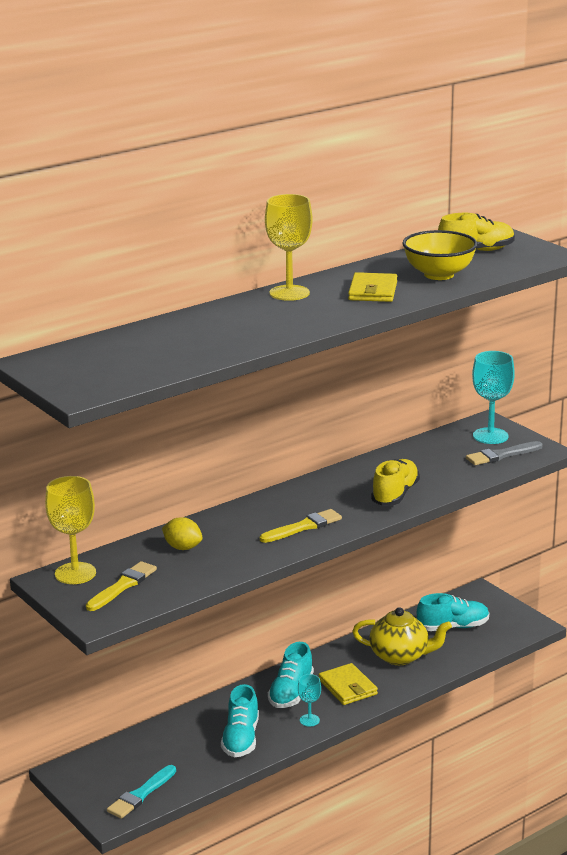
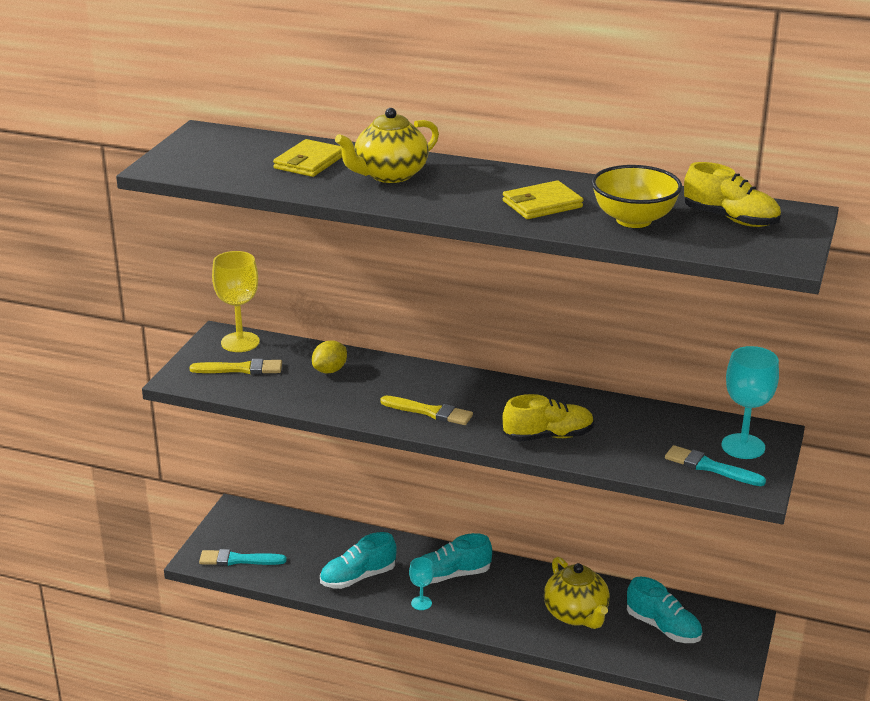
camera: 55 degrees right, 5 degrees up
(182, 547) = (330, 370): yellow lemon -> yellow lemon turned 45 degrees clockwise
(242, 321) = (389, 175): none -> yellow teapot
(289, 293) = (483, 173): yellow goblet -> none
(347, 687) = (493, 604): yellow wallet -> yellow wallet (309, 162)
(501, 455) = (710, 467): grey brush -> turquoise brush

